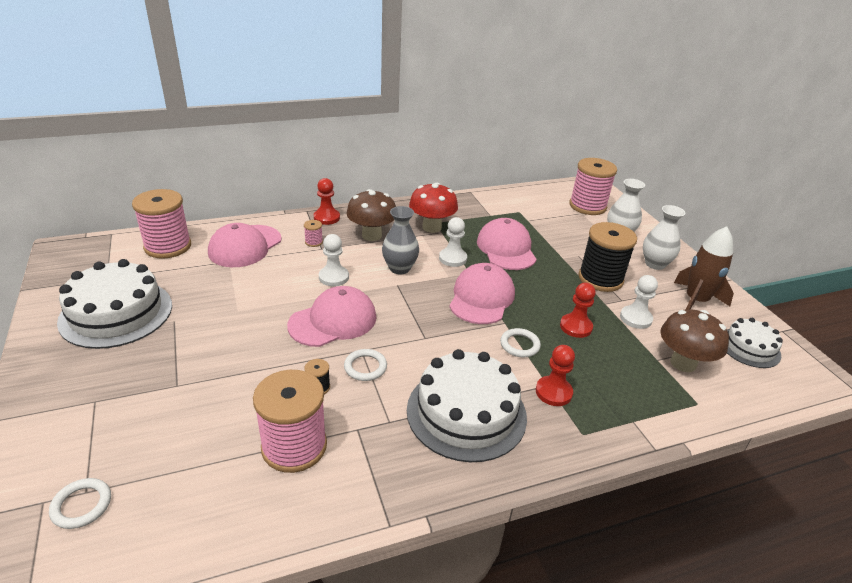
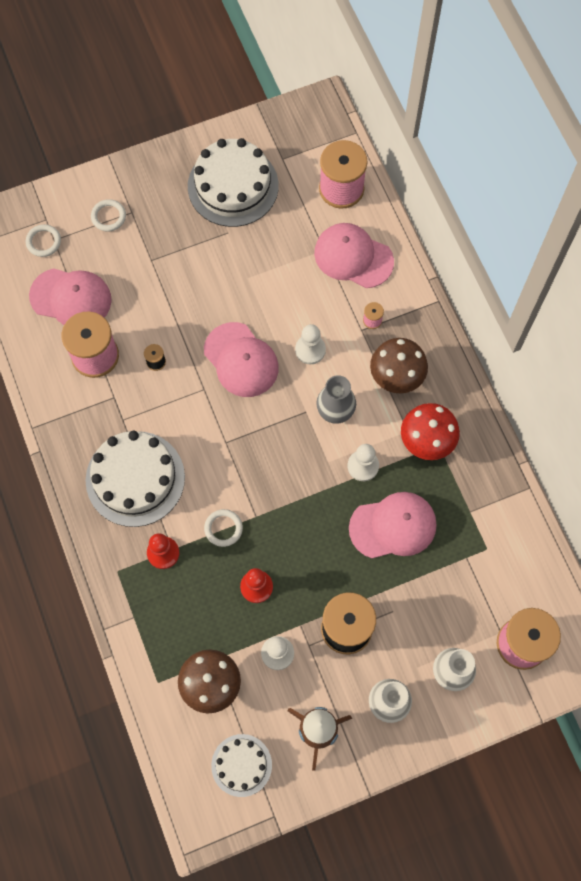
camera: 90 degrees right, 35 degrees up
(326, 218) = (426, 324): red pawn -> none
(365, 367) = (182, 395): white ring -> white ring (108, 216)
(481, 298) = (294, 495): pink cap -> pink cap (71, 298)

